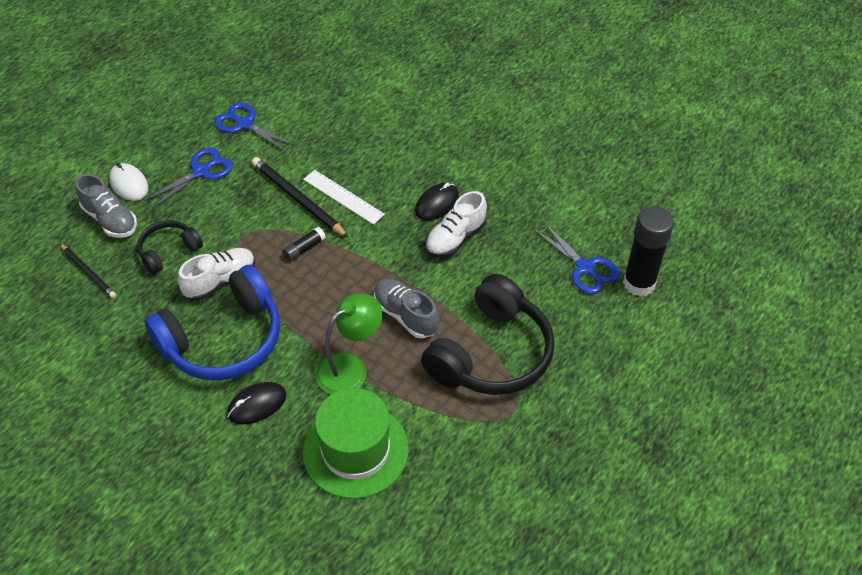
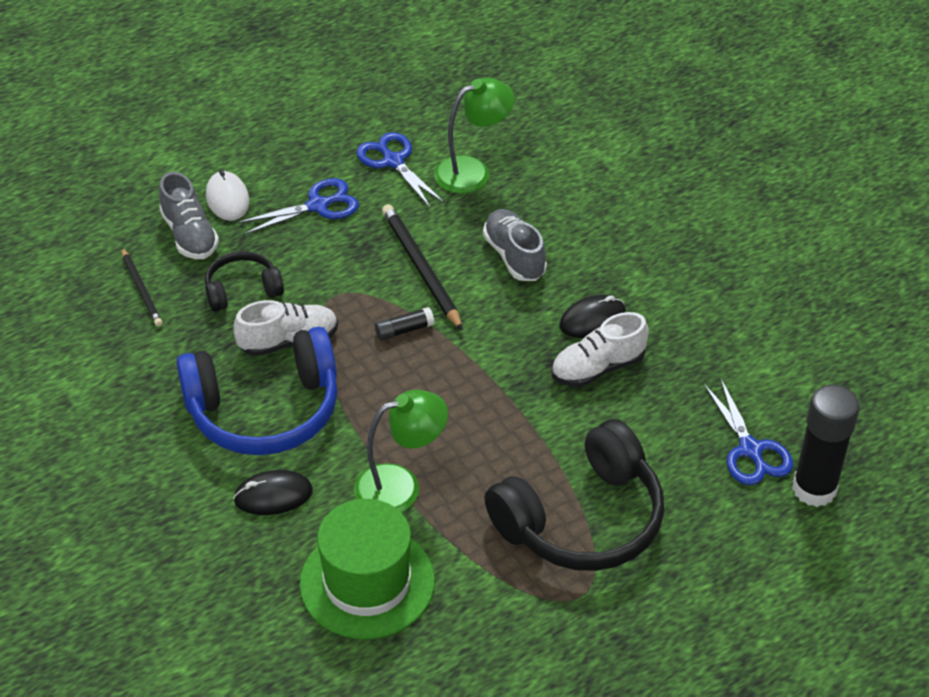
camera: 20 degrees right, 5 degrees down
(306, 117) = (473, 171): none -> green lamp
(343, 197) = (478, 280): white ruler -> none
(405, 315) = (494, 444): grey shoe -> grey shoe (514, 256)

